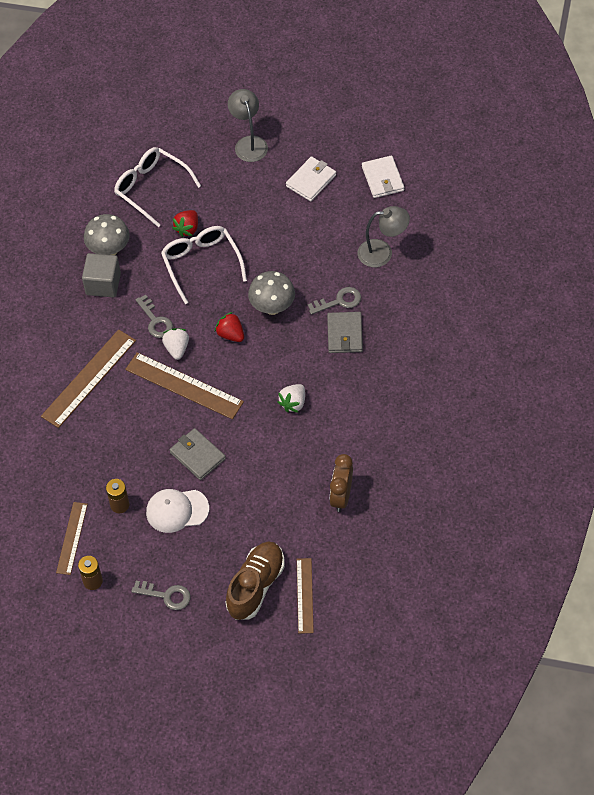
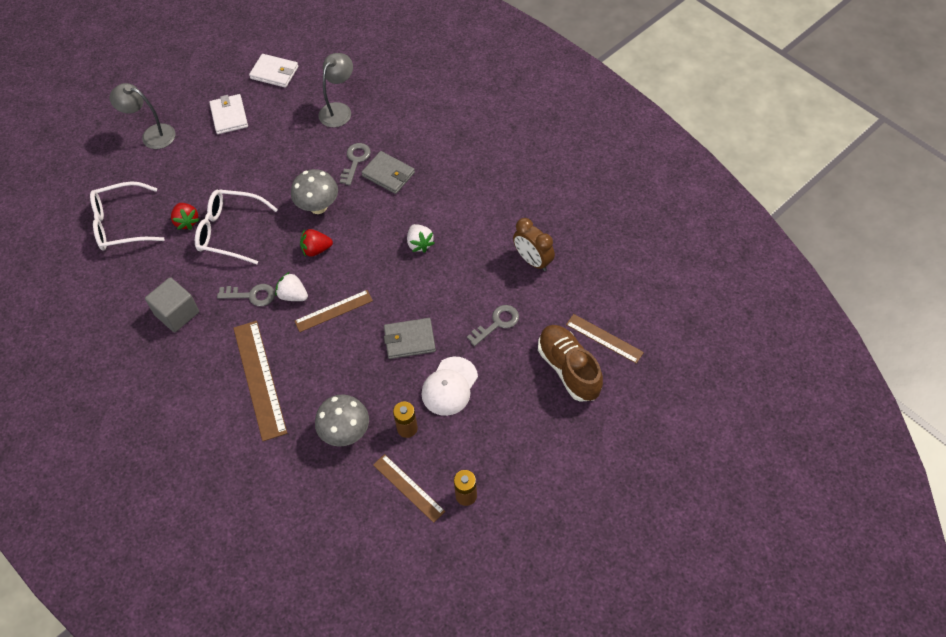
camera: 55 degrees left, 0 degrees up
(109, 250) = (148, 289): grey mushroom -> grey mushroom (345, 432)
(166, 595) = (526, 443): grey key -> grey key (497, 323)
(184, 385) = (333, 311): brown ruler -> brown ruler, size x0.61

